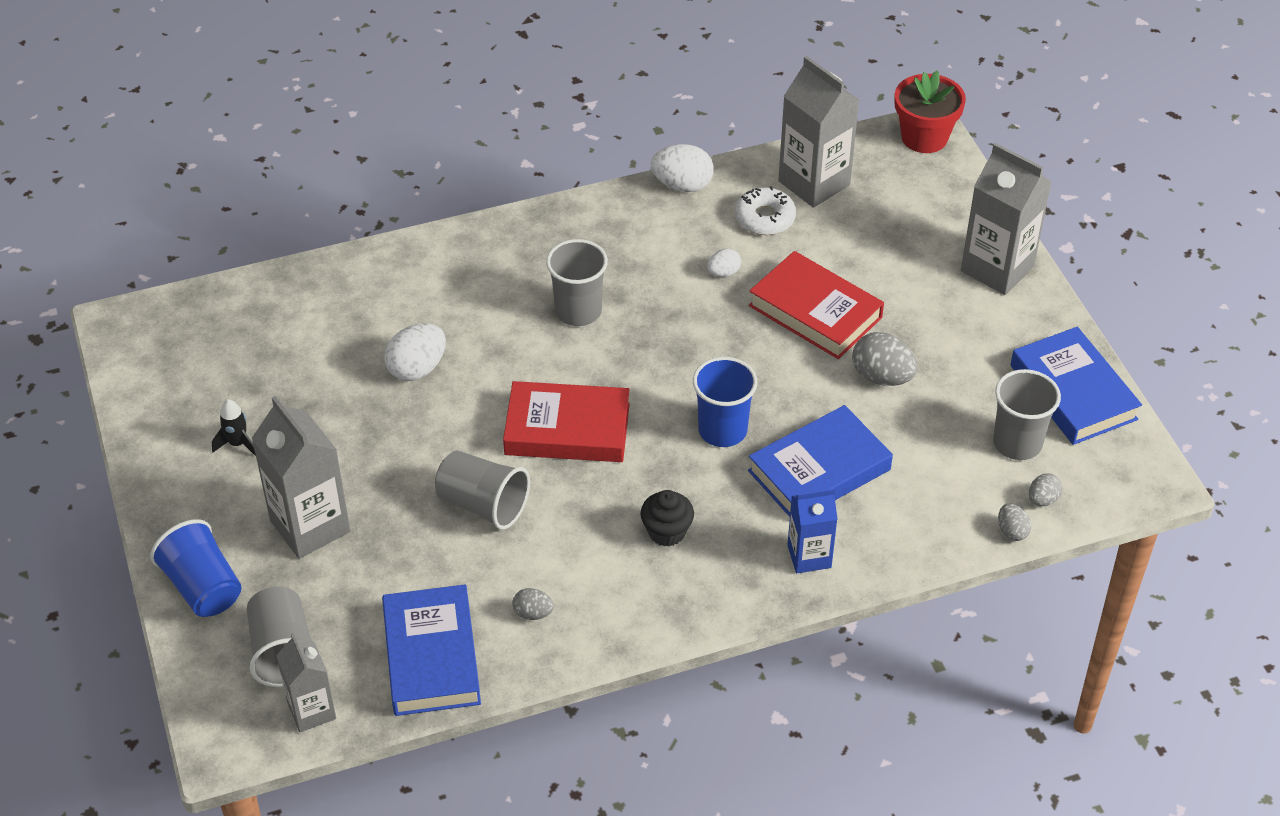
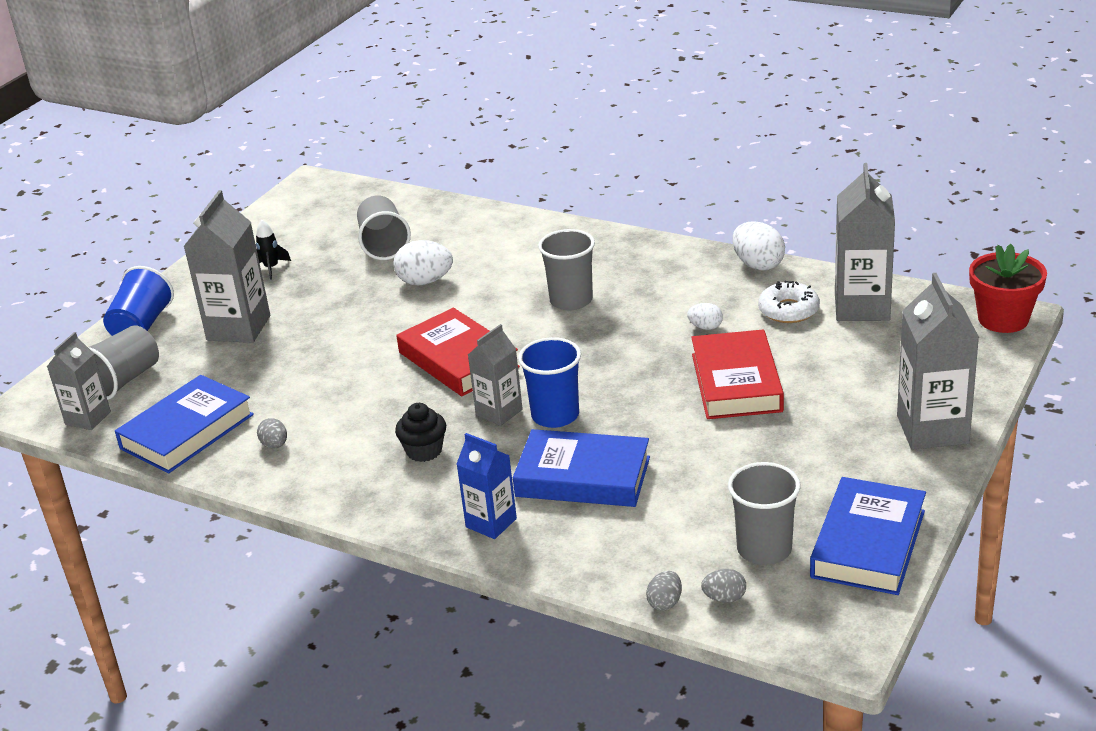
camera: 50 degrees right, 15 degrees down
(483, 504) = (344, 371): grey cup -> grey cup (384, 245)
(674, 456) = (499, 412): none -> grey carton
(882, 377) = (723, 447): grey egg -> none

